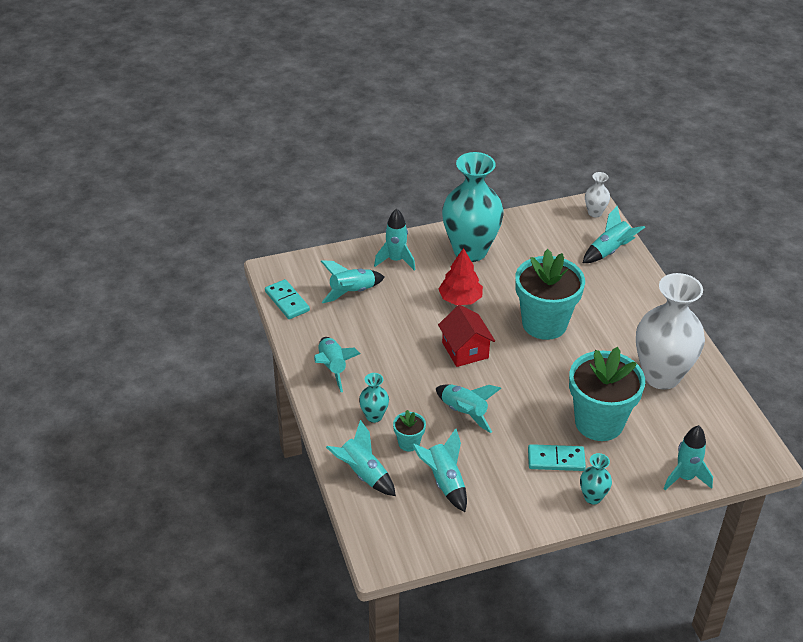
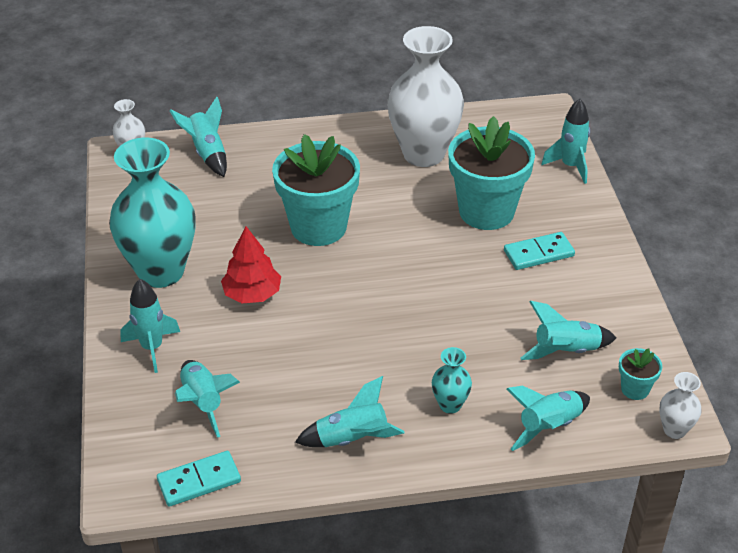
camera: 80 degrees left, 0 degrees up
(373, 552) = (674, 430): none -> white vase
(409, 443) = (500, 376): turquoise flower pot -> turquoise flower pot (635, 389)
(464, 413) = (456, 318): turquoise rocket -> none
(465, 350) = (348, 302): red house -> none
(556, 460) = (539, 253): turquoise domino -> turquoise domino turned 60 degrees clockwise
(592, 497) = (594, 235): turquoise vase -> none

